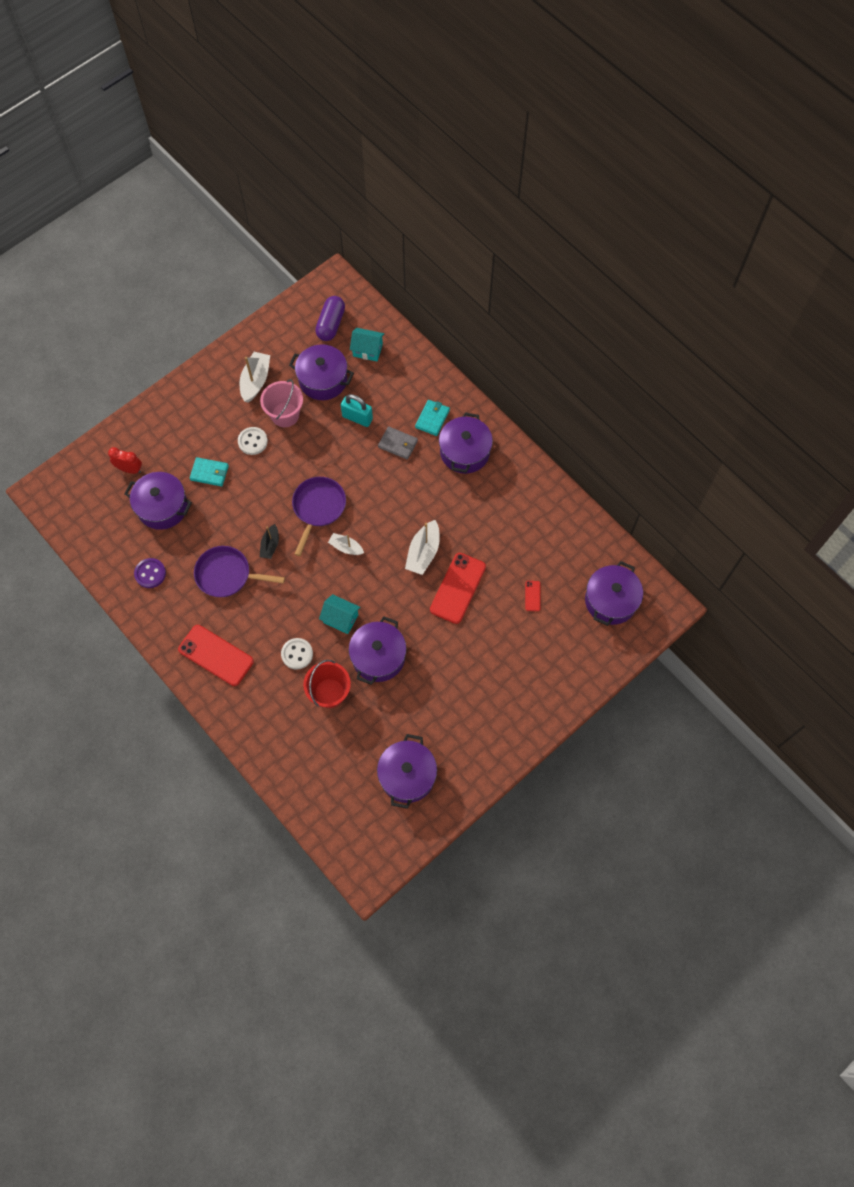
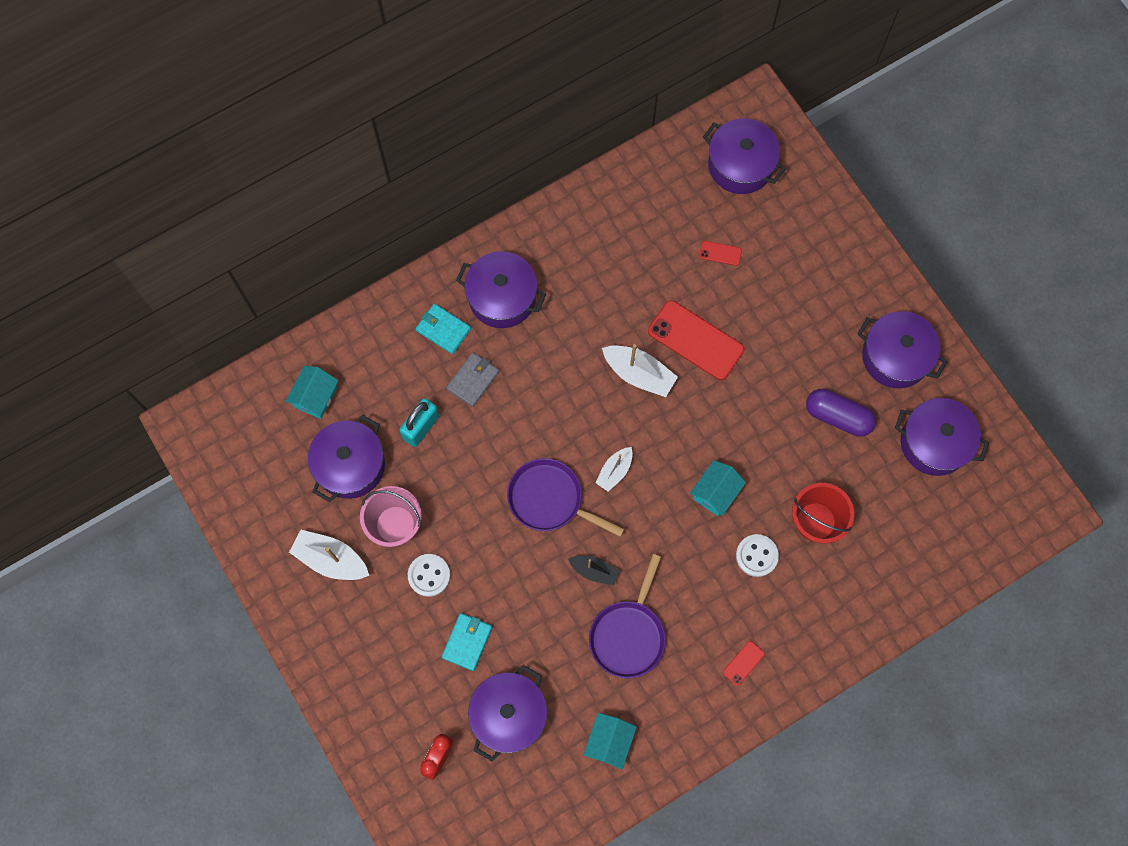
camera: 80 degrees left, 5 degrees up
(150, 573) = (609, 742): purple button -> turquoise house
(216, 655) = (743, 663): red phone -> red phone, size x0.45
(331, 324) = (260, 441): purple capsule -> purple capsule (838, 416)
(378, 657) = (775, 453): purple pot -> purple pot (895, 356)

